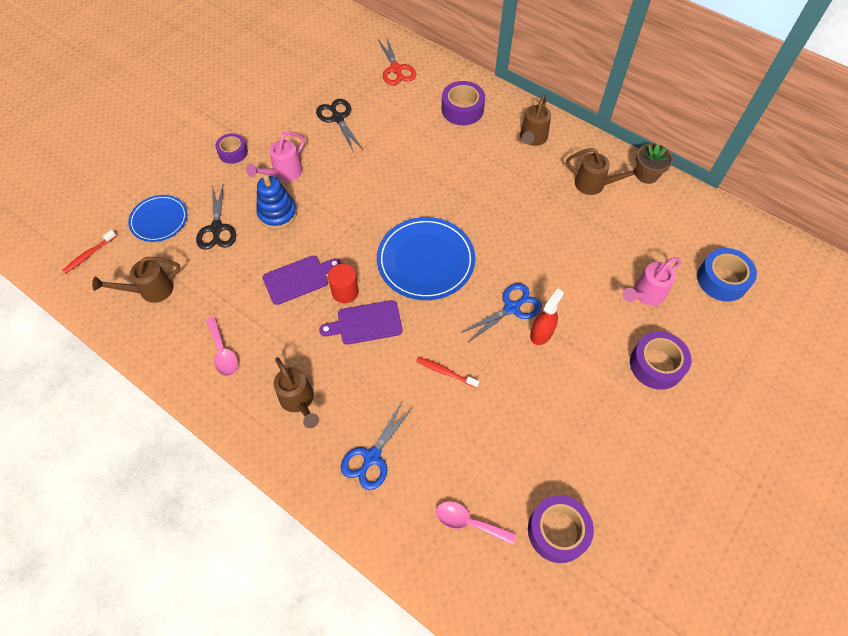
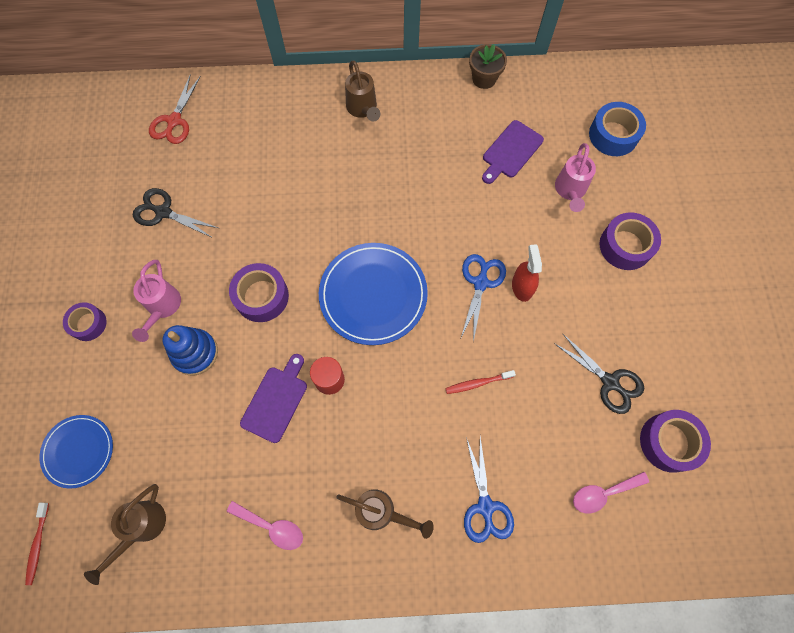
camera: 40 degrees left, 10 degrees up
(217, 228) = (148, 413): black scissors -> black scissors (610, 382)
(366, 323) = (374, 393): purple cutting board -> purple cutting board (510, 151)
(396, 69) = (174, 121): red scissors -> red scissors turned 75 degrees clockwise
(462, 109) = (275, 121): purple tape -> purple tape (261, 296)
(595, 185) = (451, 118): brown watering can -> none

